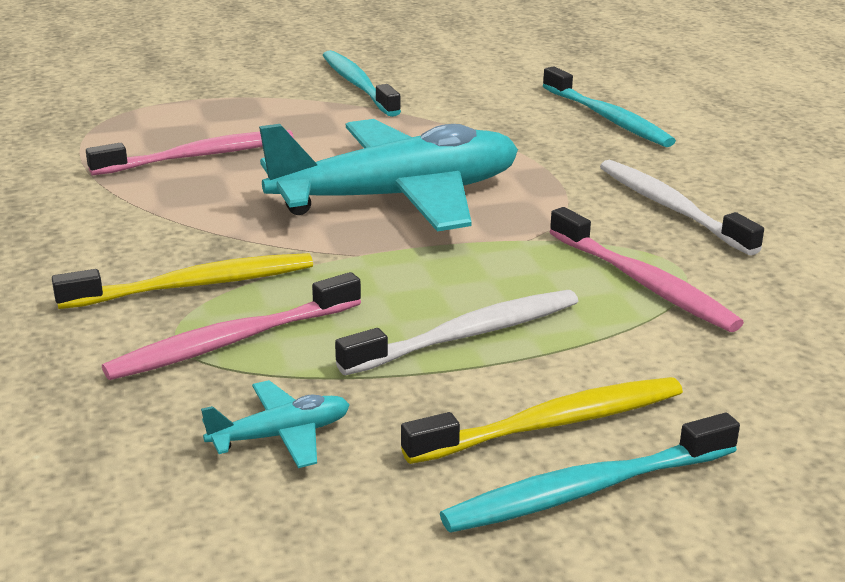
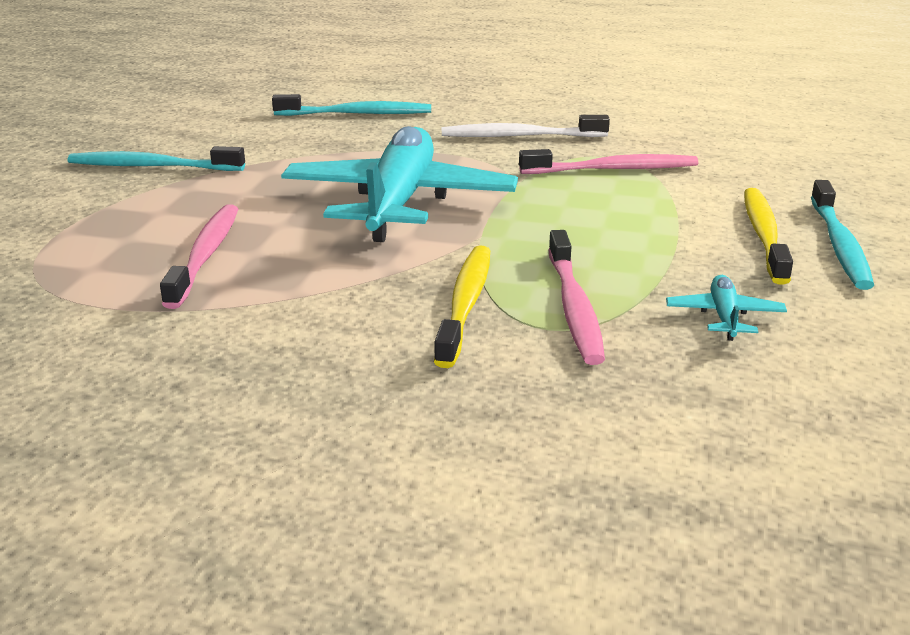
camera: 60 degrees left, 0 degrees up
(467, 335) = (636, 231): white toothbrush -> none

